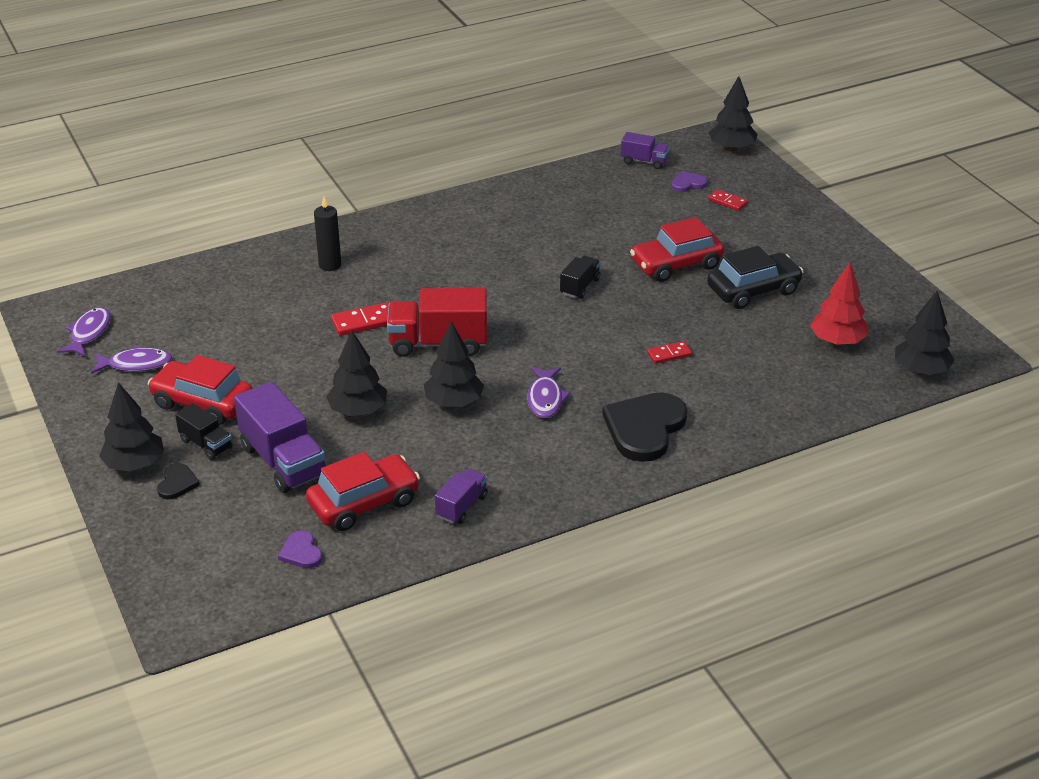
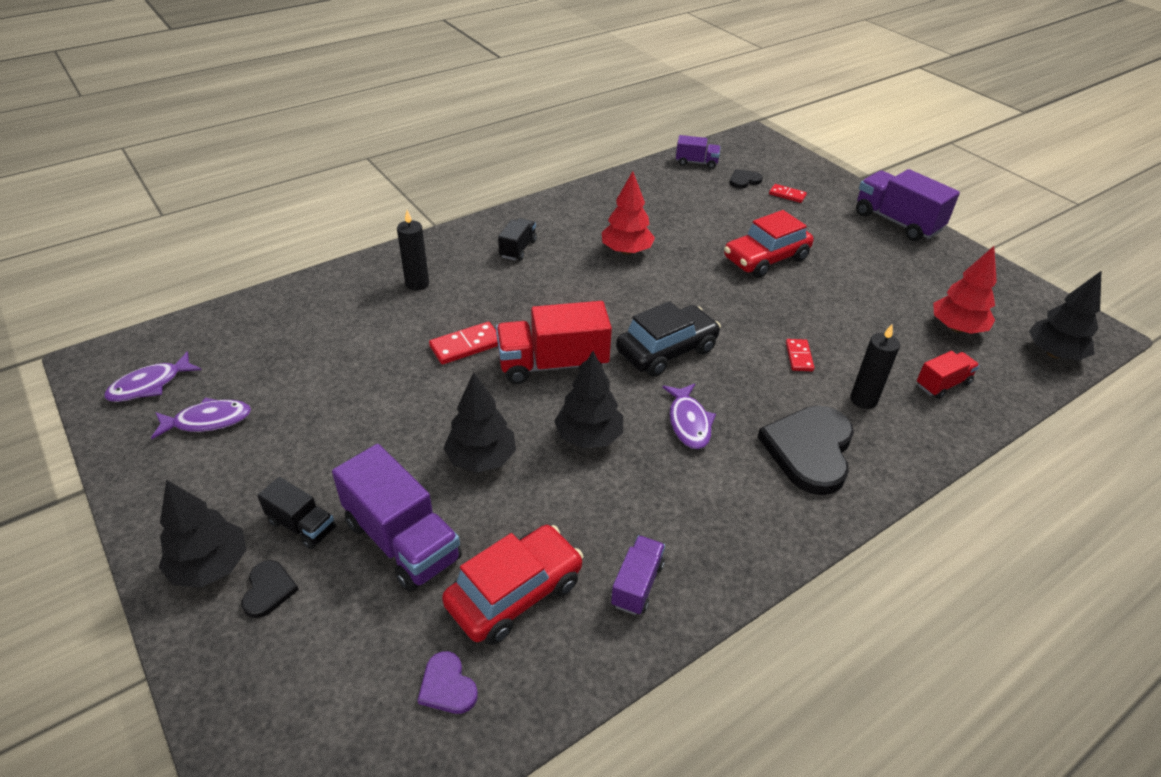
camera: 10 degrees left, 5 degrees up
(89, 333) = (150, 385): purple fish -> purple fish turned 135 degrees counterclockwise
(202, 403) = (293, 466): red car -> none
(539, 248) = (626, 251): none -> red tree
(580, 286) = (681, 289): black truck -> black truck (518, 249)
(669, 354) = (799, 357): red domino -> red domino turned 60 degrees counterclockwise
(688, 183) = (744, 180): purple heart -> black heart
(713, 394) = (863, 400): none -> black candle
(731, 148) = (769, 147): black tree -> none
(753, 290) = (850, 280): black car -> black car (666, 350)
(795, 387) = (942, 384): none -> red truck
(832, 237) = (897, 222): none -> purple truck

